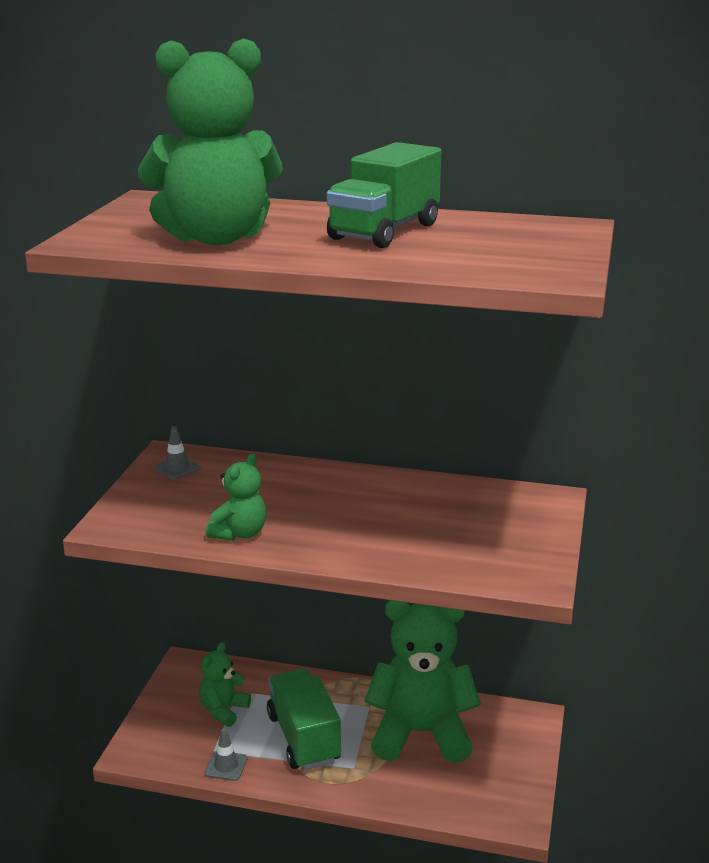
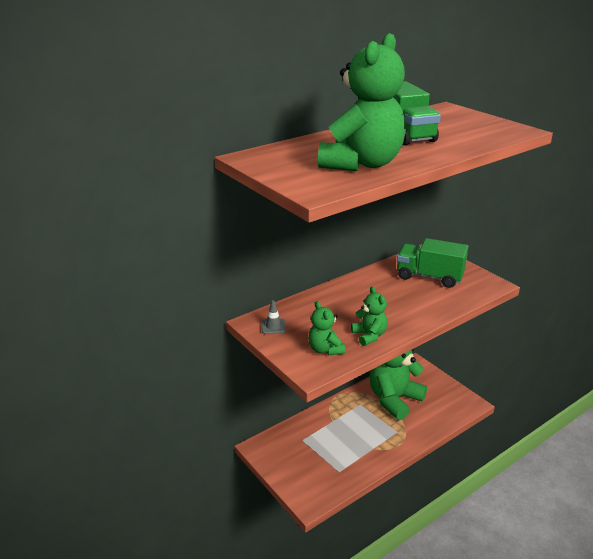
camera: 50 degrees left, 5 degrees up
(223, 710) = (311, 452): green teddy bear -> green teddy bear (325, 349)
(226, 766) = (355, 473): grey traffic cone -> none
(303, 738) = (361, 436): green truck -> green truck (429, 277)

